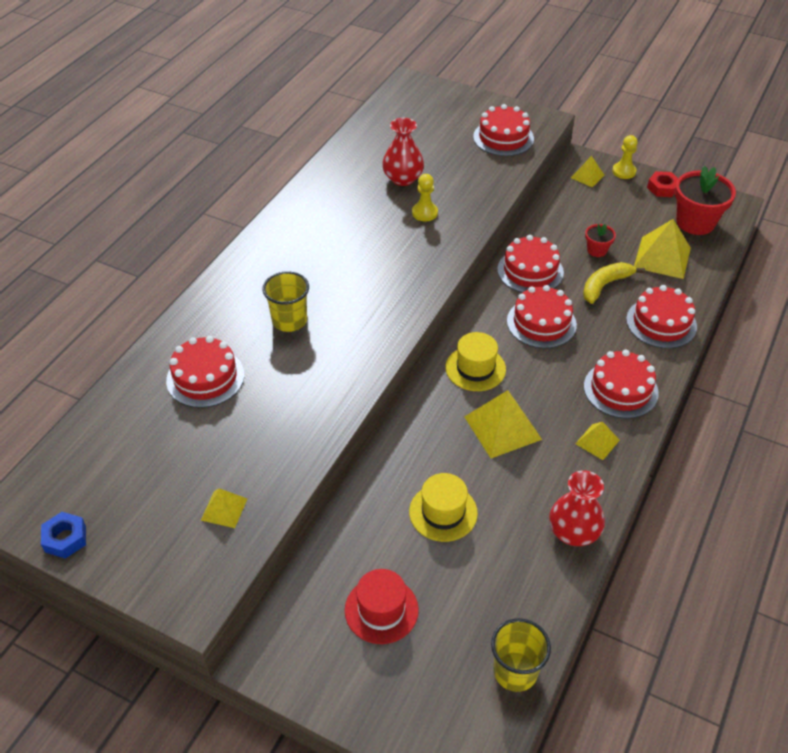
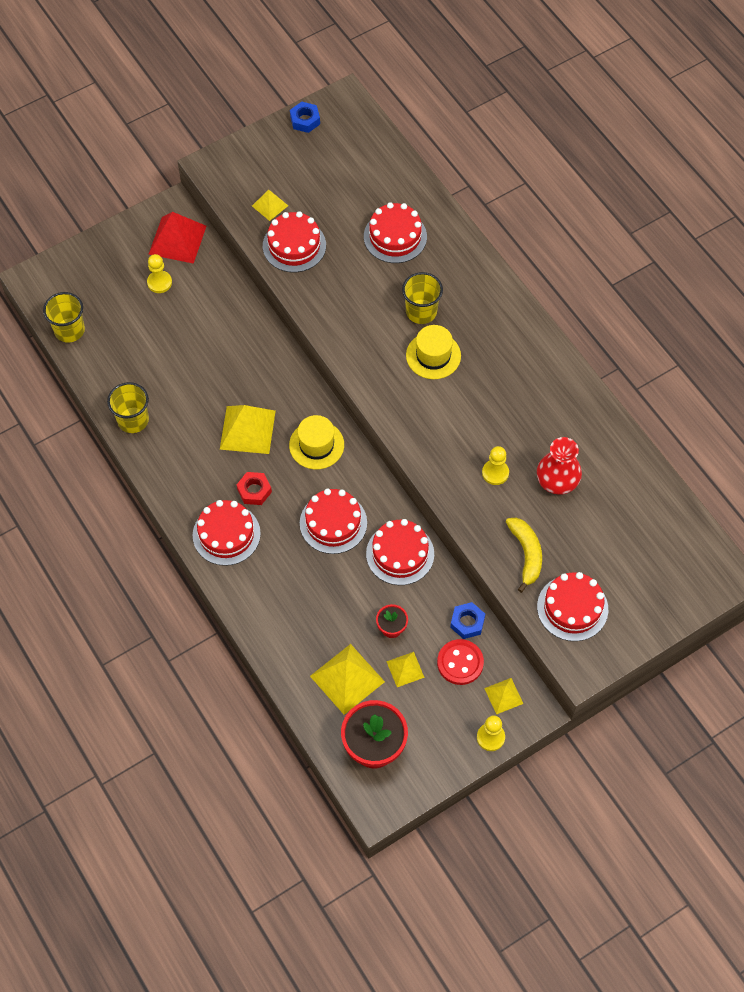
camera: 120 degrees right, 15 degrees up
(306, 626) = (177, 240): none -> red pyramid
(381, 610) = (159, 282): red hat -> yellow pawn
(443, 512) = (204, 352): yellow hat -> yellow hat (433, 355)
(551, 213) = (467, 622): none -> blue nut
(573, 532) = (133, 420): red vase -> yellow cup
(586, 205) = (460, 663): none -> red button
(597, 442) = (191, 484): yellow pyramid -> yellow pyramid (405, 669)
(605, 285) = (343, 603): yellow banana -> yellow banana (526, 554)
(661, 323) = (272, 617): red cake -> red cake (294, 245)
(662, 188) = (442, 756): red nut -> red nut (254, 491)

